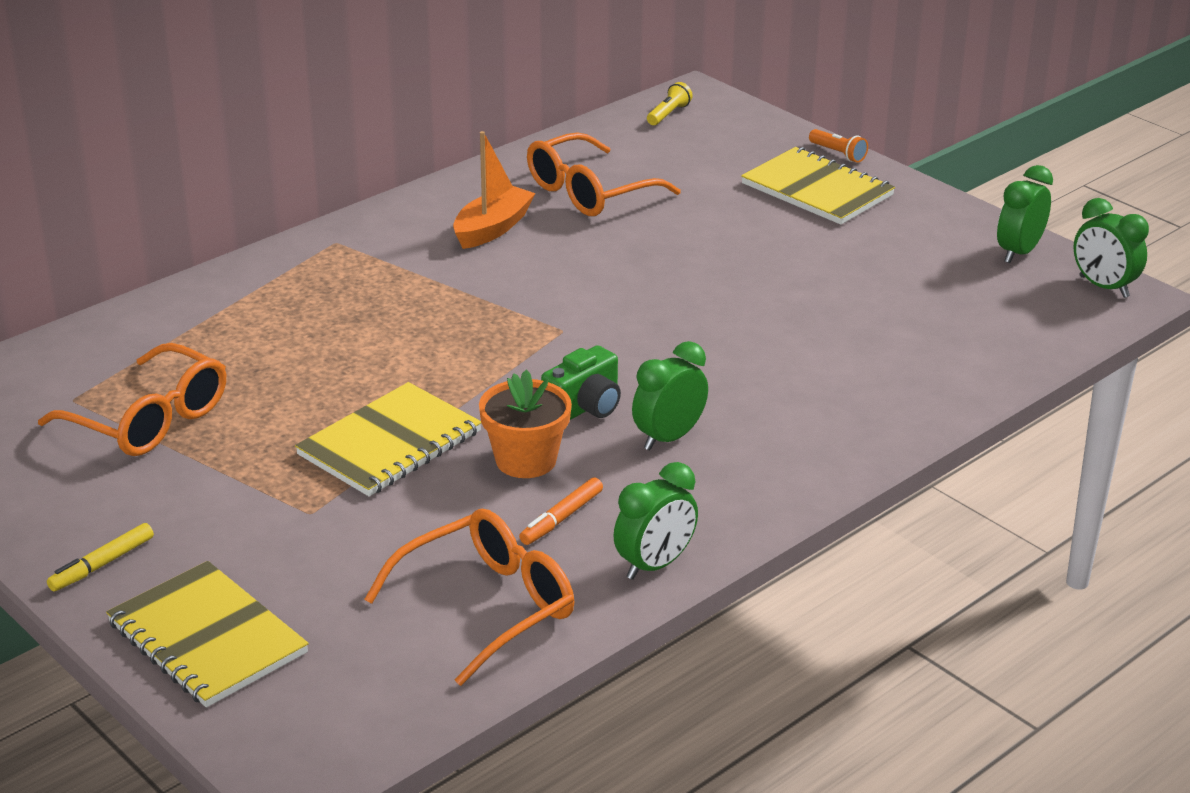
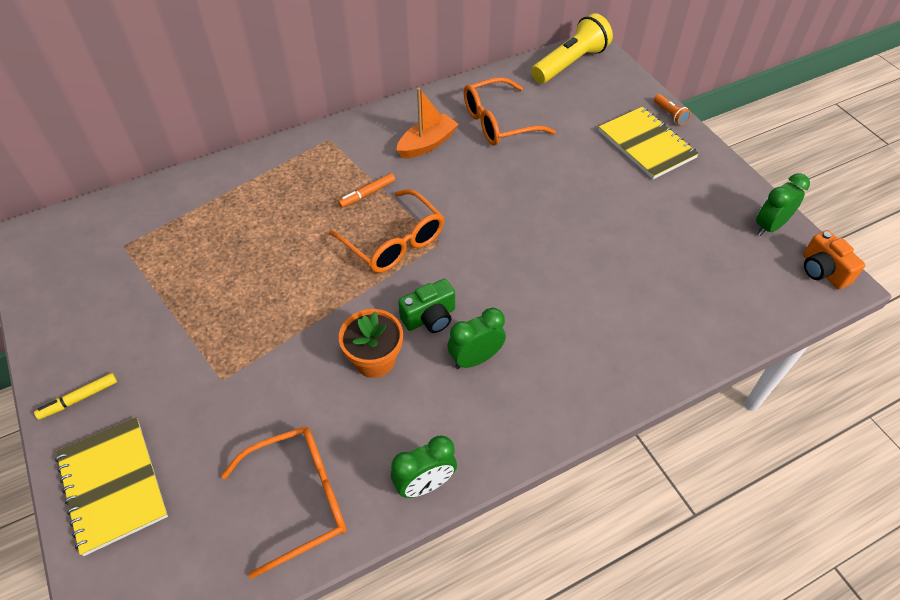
camera: 15 degrees right, 20 degrees up
(150, 420) = (160, 273): orange glasses -> orange glasses (394, 242)
(390, 443) = (295, 325): yellow notebook -> none
(561, 518) = (378, 422): orange marker -> orange marker (367, 194)
(668, 114) = (570, 63): yellow flashlight -> yellow flashlight, size x2.33
(1103, 287) = (822, 271): green clock -> orange camera

